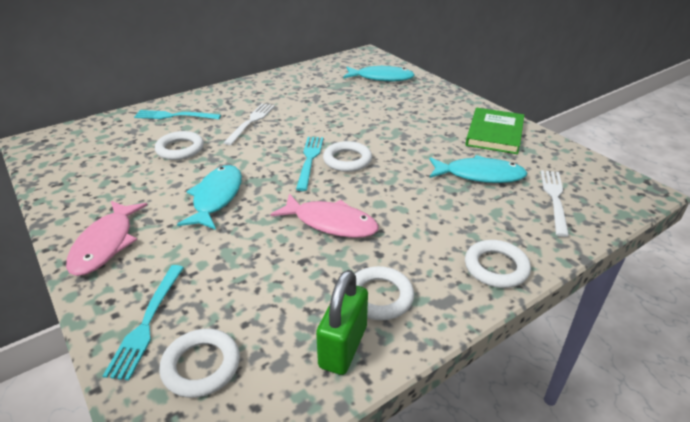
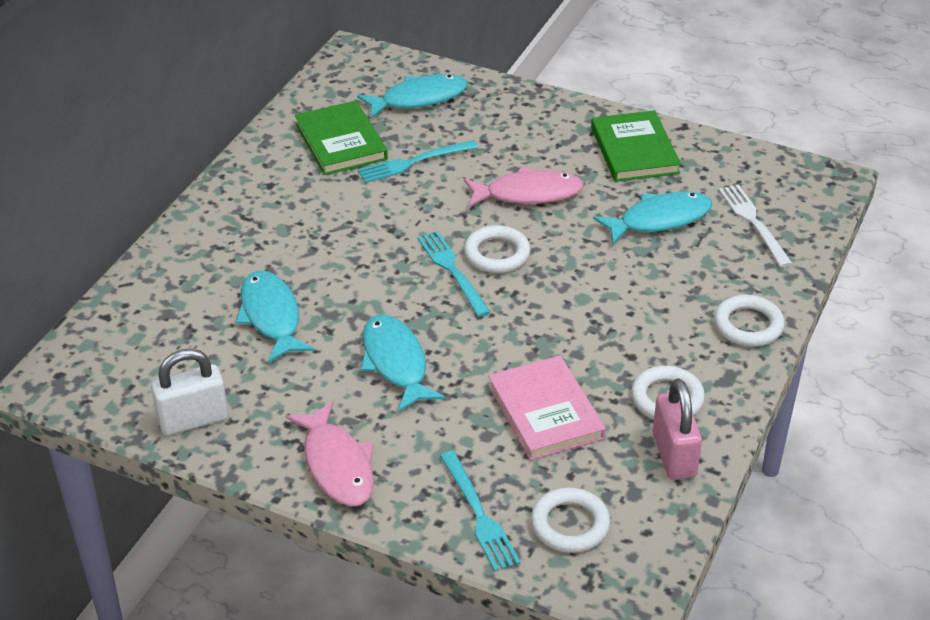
camera: 30 degrees left, 5 degrees up
(69, 185) = (193, 420): none -> white padlock
(174, 116) = (197, 268): turquoise fork -> turquoise fork (414, 162)
(180, 149) = (271, 316): white ring -> turquoise fish
(251, 122) = (317, 240): white fork -> none
(277, 267) = (545, 411): none -> pink book
(317, 85) = (340, 142): none -> green book
(331, 223) = (553, 342): pink fish -> pink fish (528, 193)
(343, 346) = (674, 455): green padlock -> pink padlock

